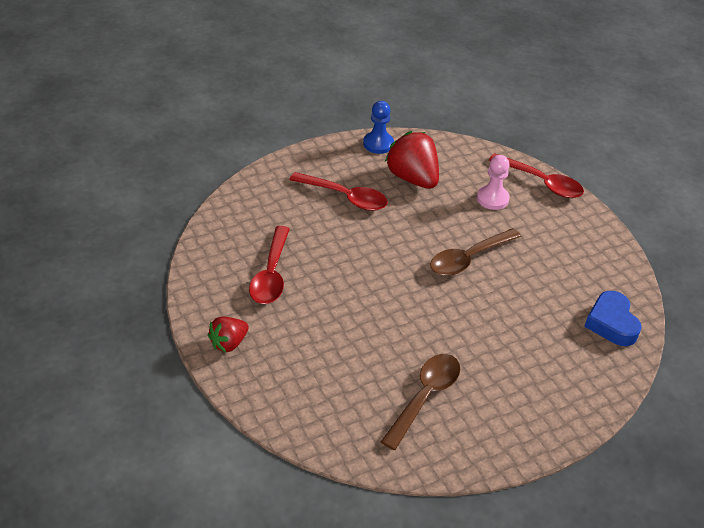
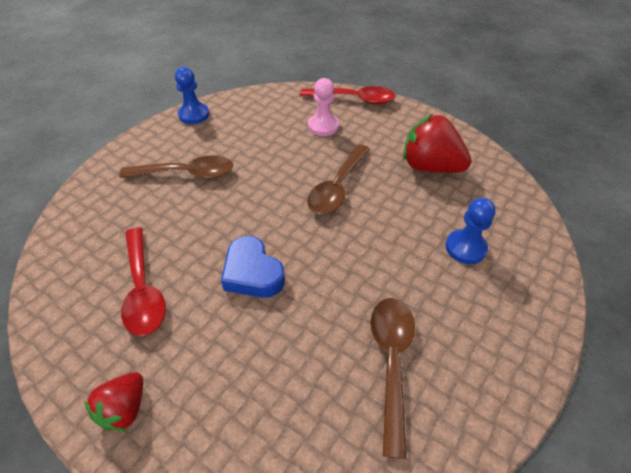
camera: 25 degrees left, 5 degrees up
(345, 197) = (186, 173): red spoon -> brown spoon
(413, 178) = (242, 133): red strawberry -> red strawberry (430, 167)
(546, 350) = (465, 248): none -> blue pawn
(611, 323) = (497, 196): blue heart -> blue heart (252, 273)

